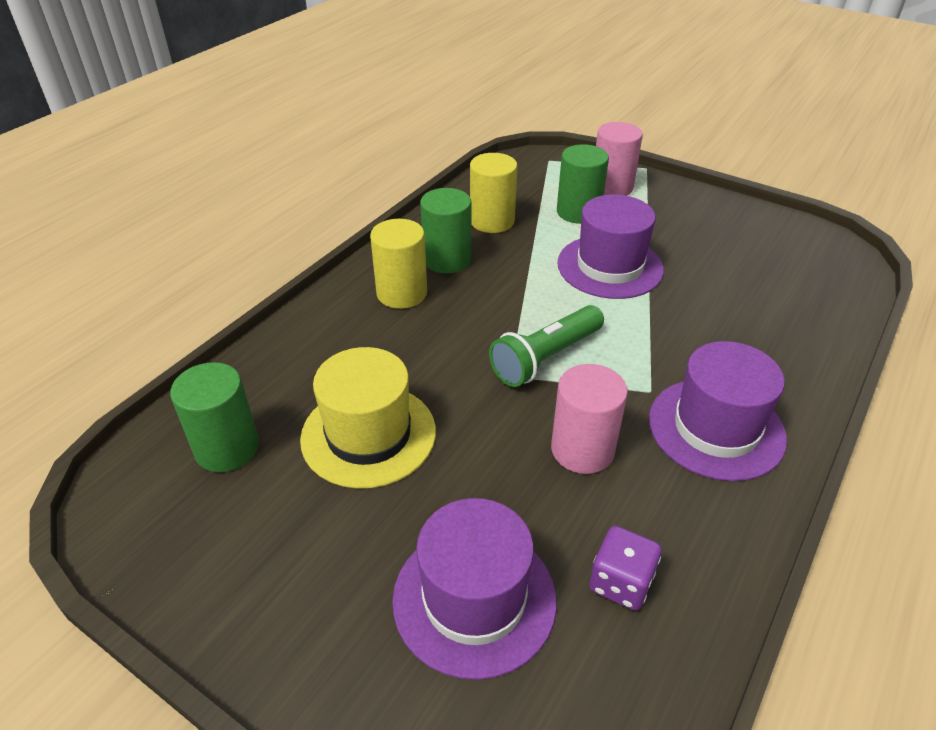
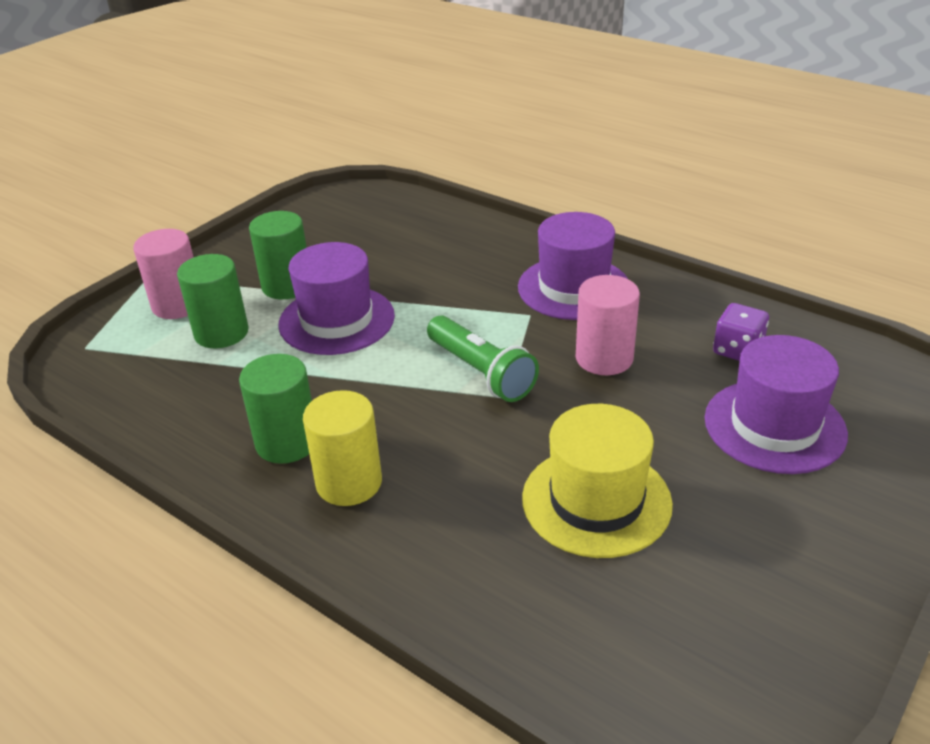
camera: 85 degrees left, 5 degrees down
(227, 448) = (628, 628): green cylinder -> green cylinder (287, 286)
(492, 221) = (212, 402): yellow cylinder -> none

